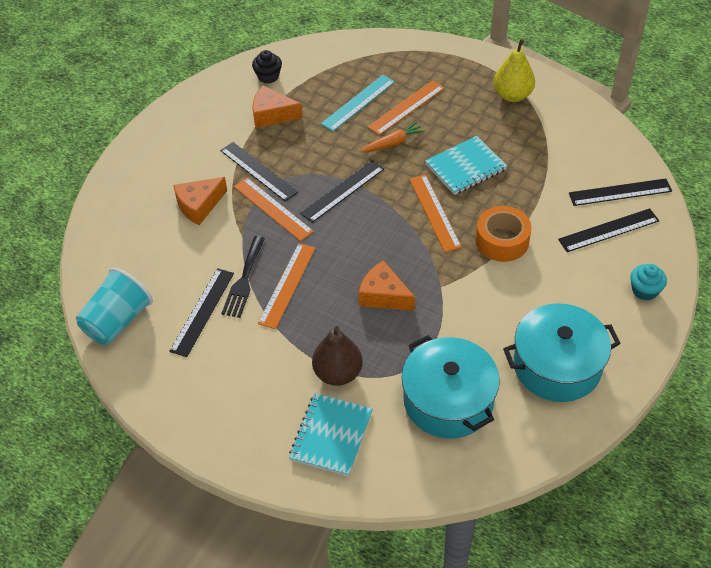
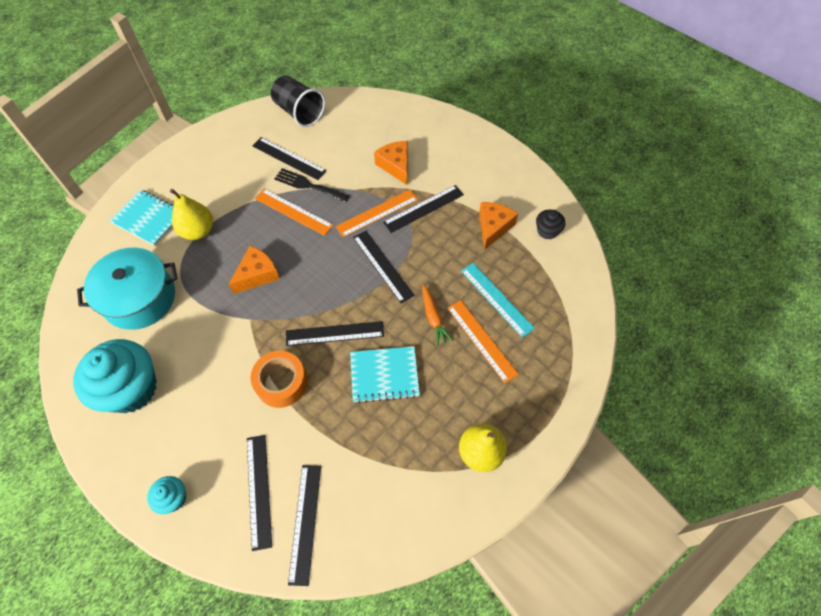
camera: 100 degrees right, 10 degrees up
(117, 321) = (299, 112): turquoise cup -> black cup
(338, 373) = (198, 231): brown pear -> yellow pear
(434, 212) = (335, 334): orange ruler -> black ruler
(465, 167) = (384, 375): turquoise notebook -> turquoise notebook turned 75 degrees counterclockwise
(557, 366) = (131, 388): turquoise pot -> turquoise cupcake

